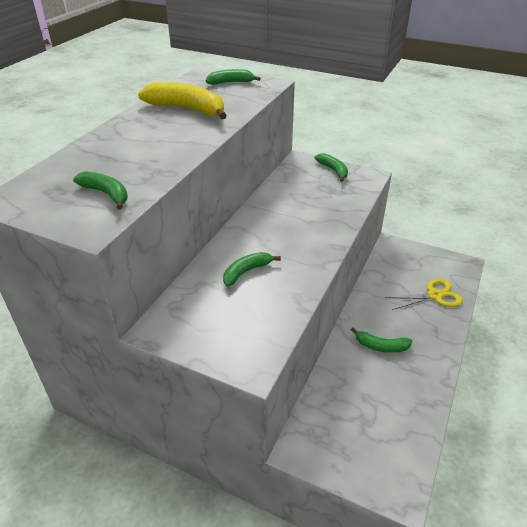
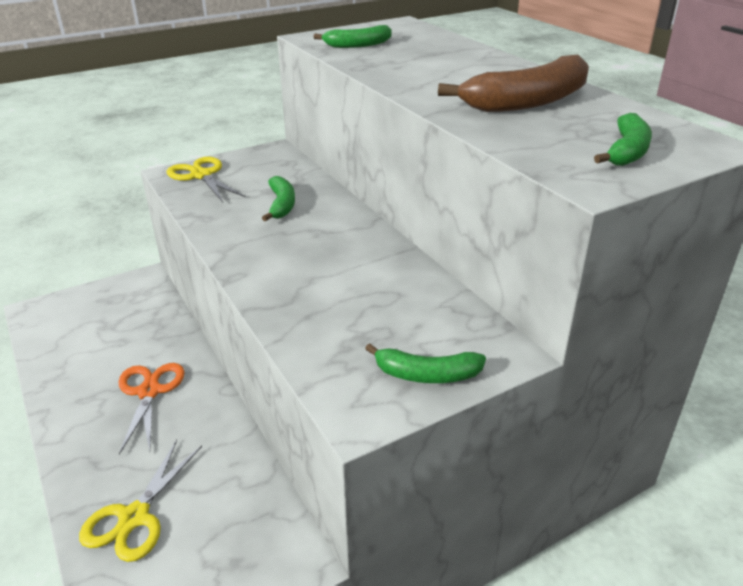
camera: 125 degrees right, 5 degrees down
(187, 109) = (528, 102): yellow banana -> brown banana
(241, 344) = (201, 175): none -> yellow scissors
(381, 346) = (149, 391): green banana -> orange scissors

